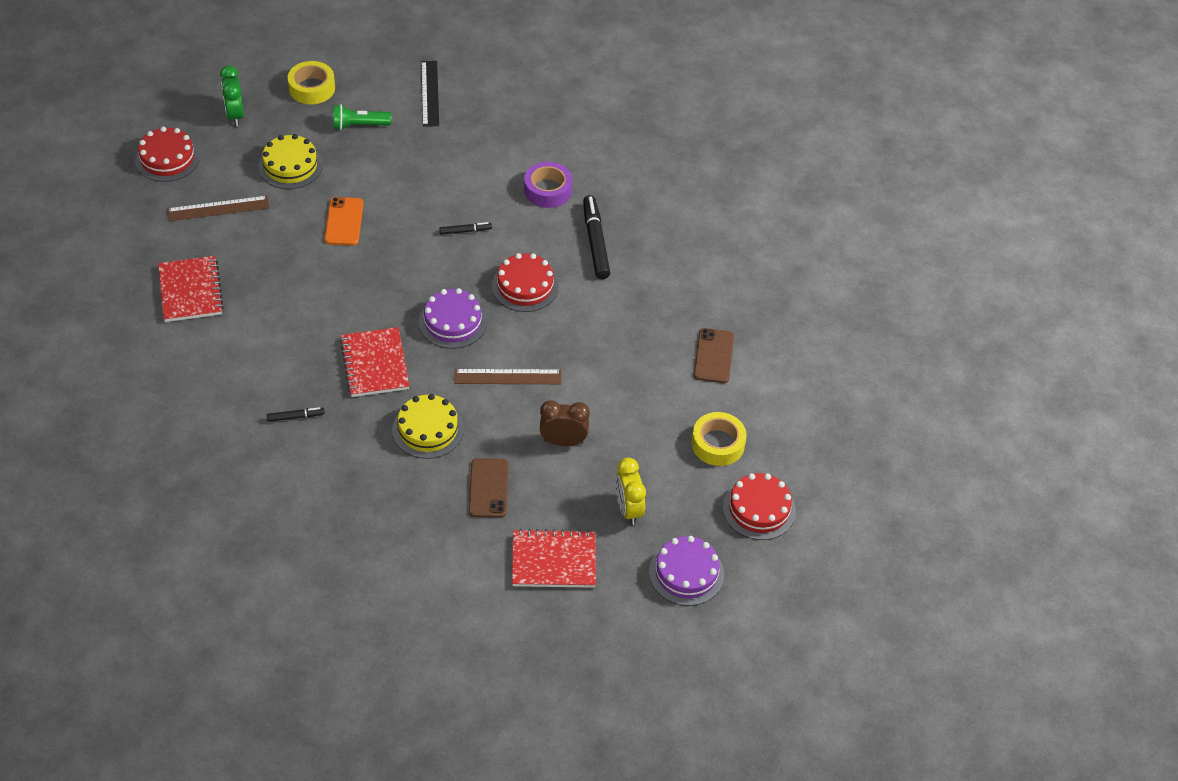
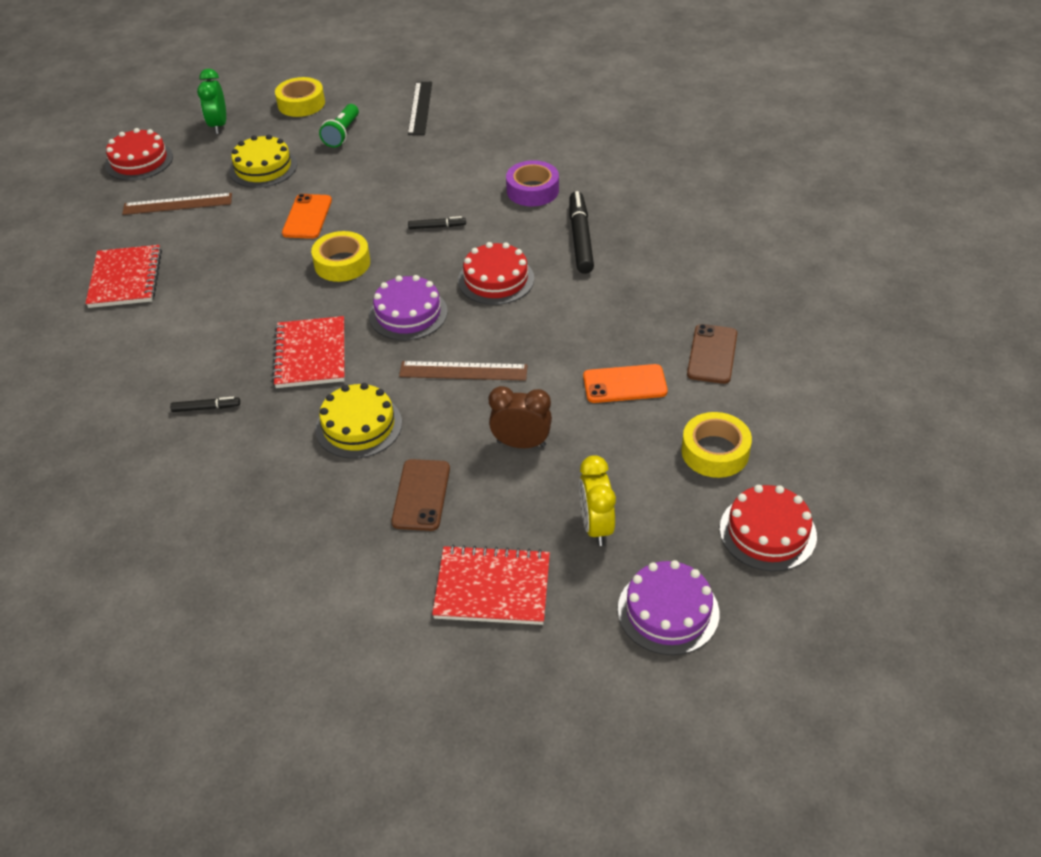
camera: 10 degrees right, 5 degrees down
(359, 125) = (342, 134): green flashlight -> green flashlight turned 75 degrees counterclockwise
(385, 271) = (342, 263): none -> yellow tape
(643, 386) = (624, 384): none -> orange phone

